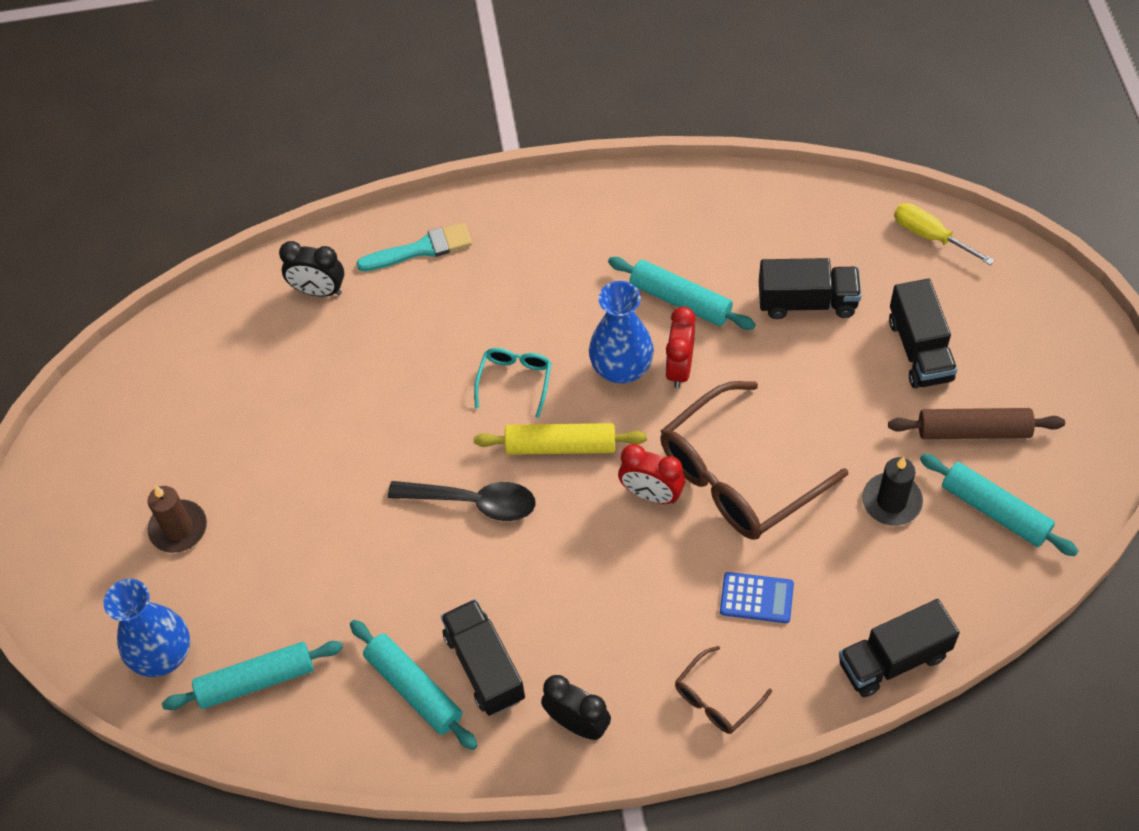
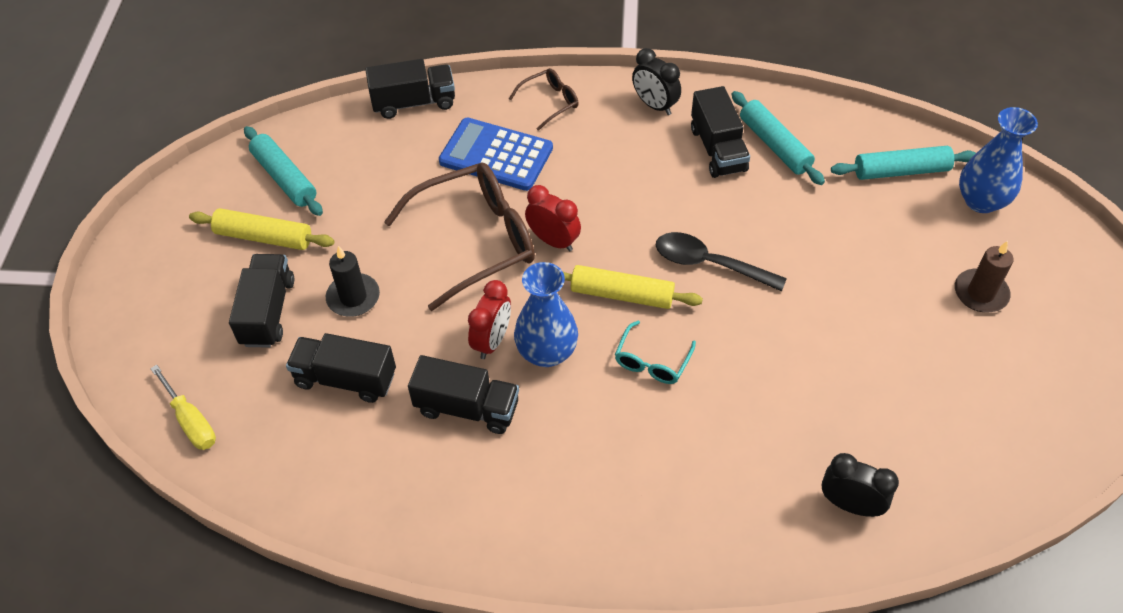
camera: 170 degrees left, 5 degrees down
(421, 249) = (730, 531): turquoise brush -> none
(680, 300) = (467, 408): turquoise rolling pin -> black truck
(756, 598) = (496, 155): blue calculator -> blue calculator, size x1.79
(891, 501) = (360, 199): black candle -> black candle (353, 297)
(973, 430) = (264, 237): brown rolling pin -> yellow rolling pin

